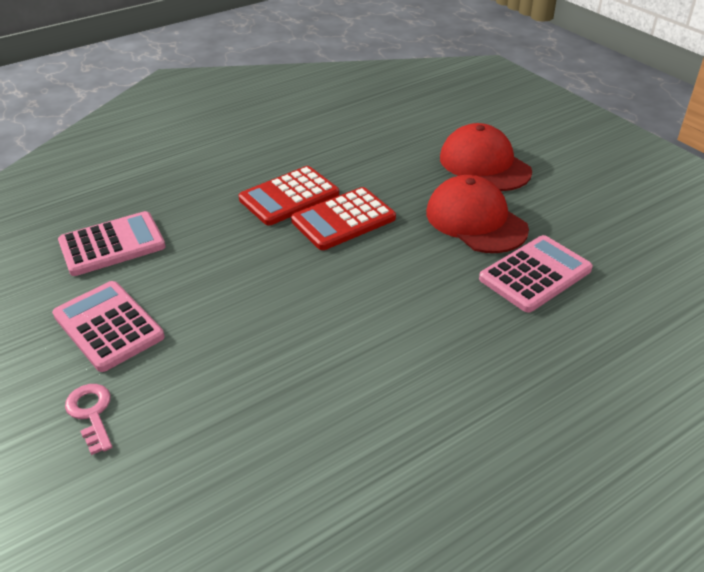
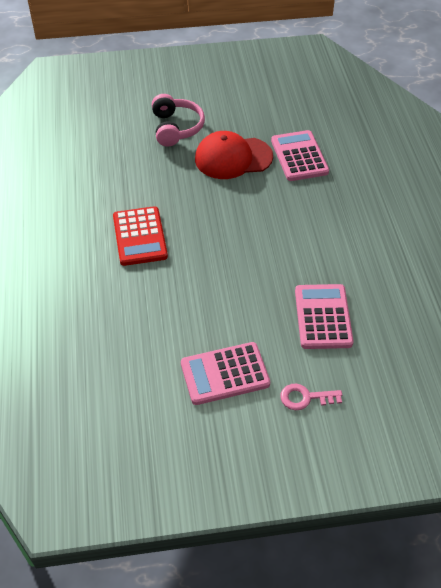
camera: 65 degrees left, 10 degrees up
(112, 245) = (128, 354): pink calculator -> pink calculator (323, 317)
(343, 219) = (188, 218): red calculator -> none
(484, 164) = (176, 128): red cap -> pink headphones

